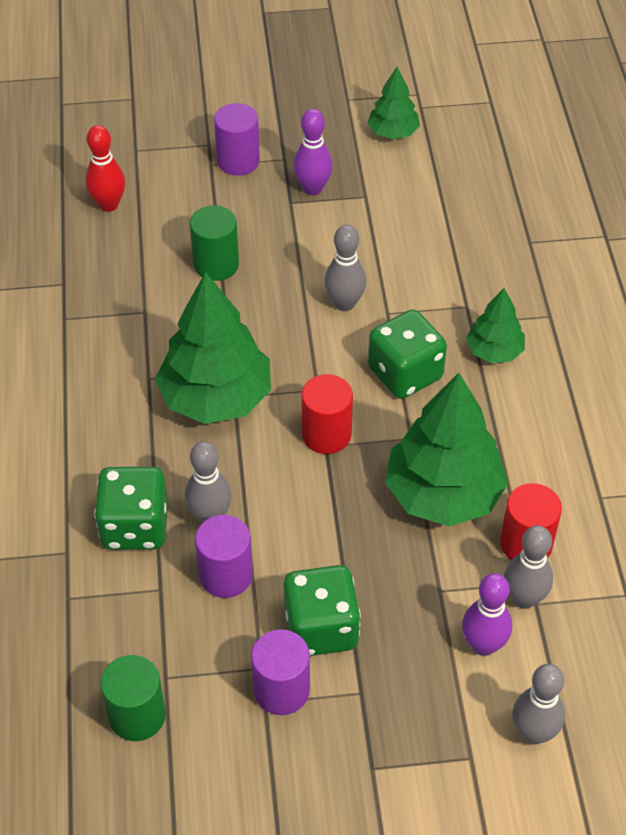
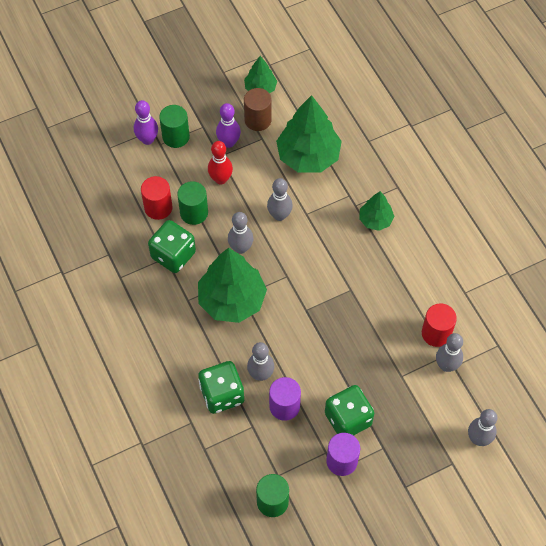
camera: 20 degrees left, 10 degrees up
(108, 205) = (111, 191): red bowling pin -> red bowling pin (220, 179)
(238, 161) = (176, 136): purple cylinder -> green cylinder
(264, 330) = (241, 248): none -> grey bowling pin
(326, 434) = (303, 303): red cylinder -> red cylinder (158, 207)
(370, 171) = (258, 120): none -> brown cylinder
(405, 373) = (331, 250): green dice -> green dice (173, 255)
(443, 494) = (381, 318): green tree -> green tree (308, 156)
(483, 645) = (435, 399): purple bowling pin -> purple bowling pin (147, 139)

